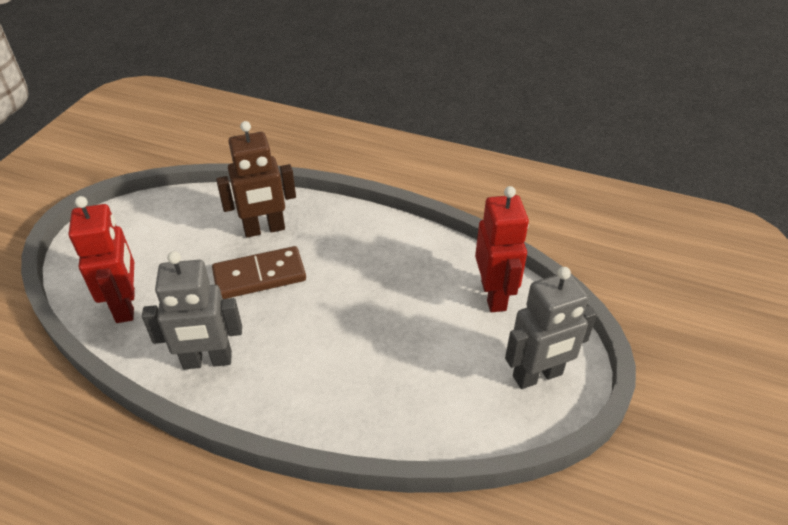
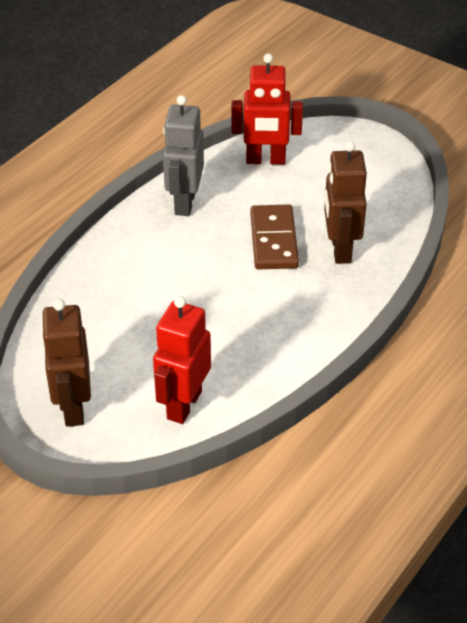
camera: 105 degrees right, 0 degrees up
(494, 295) = (183, 405): red robot -> red robot turned 105 degrees clockwise
(537, 376) = (73, 408): grey robot -> brown robot

